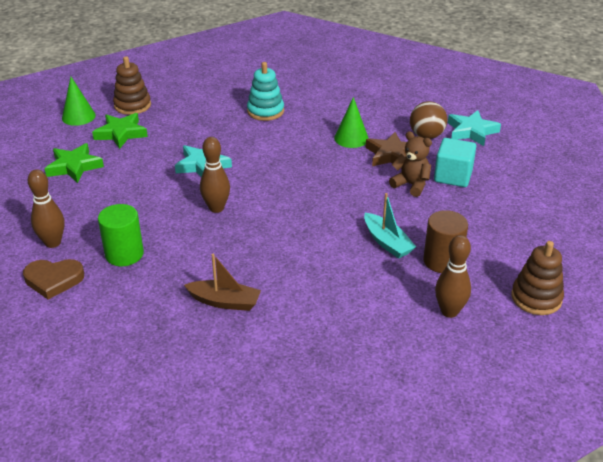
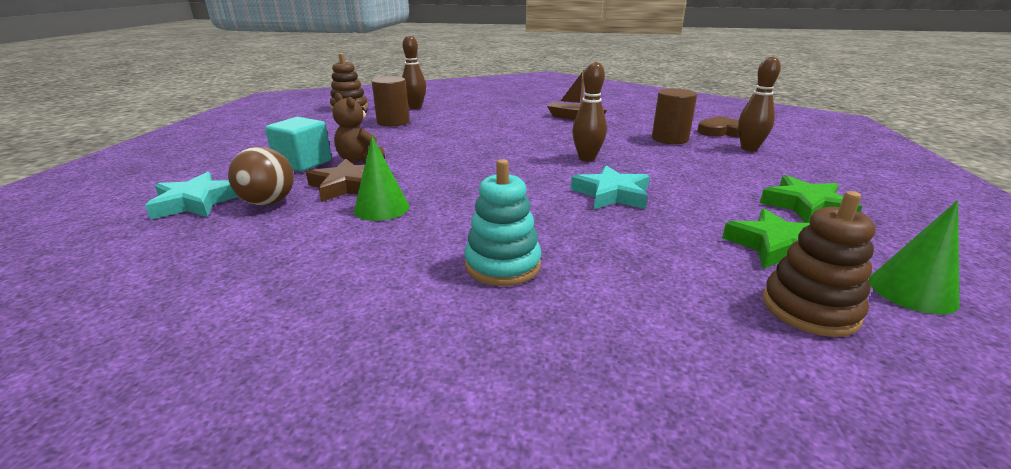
camera: 170 degrees left, 10 degrees down
(124, 254) = (669, 139): green cylinder -> brown cylinder
(387, 242) = (427, 131): turquoise boat -> none

